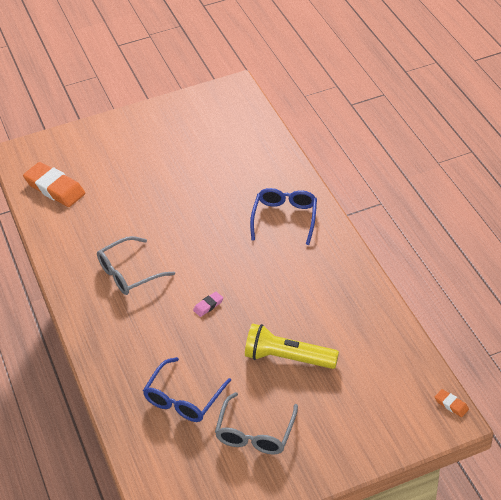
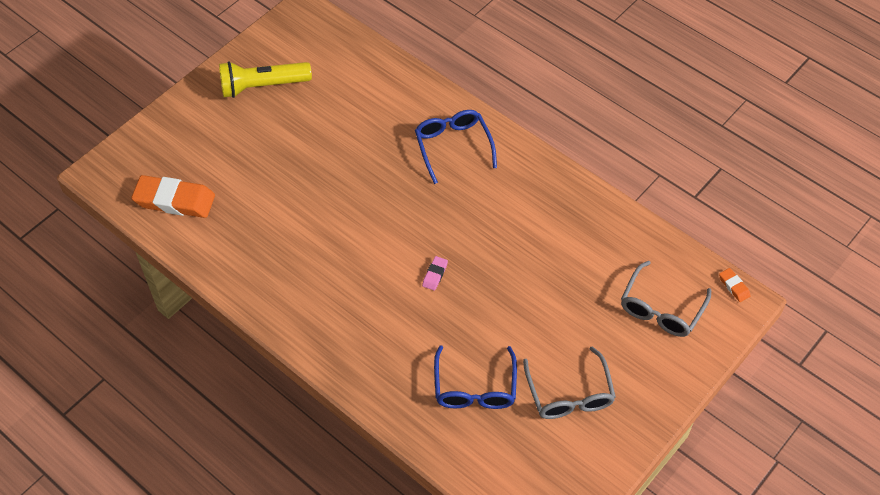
camera: 30 degrees left, 10 degrees up
(129, 273) = (326, 270): grey glasses -> grey glasses (661, 309)
(288, 358) = (551, 300): yellow flashlight -> yellow flashlight (263, 86)
(451, 404) = (734, 286): orange eraser -> orange eraser turned 45 degrees clockwise

